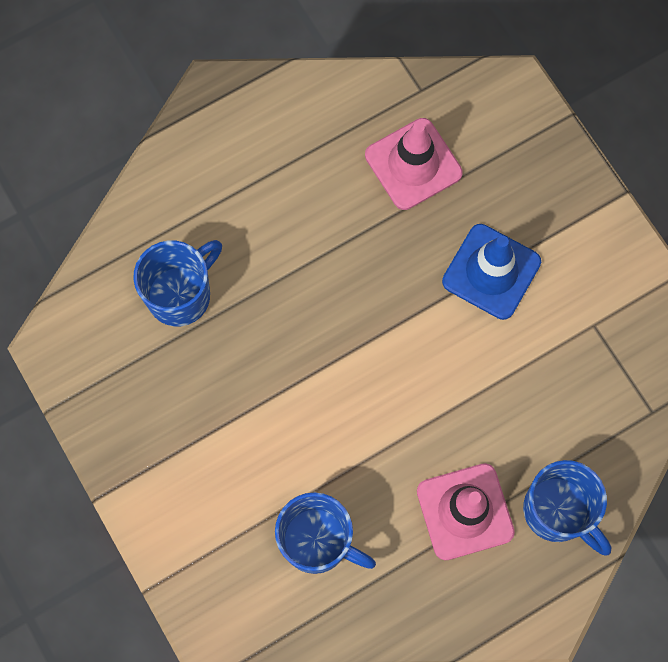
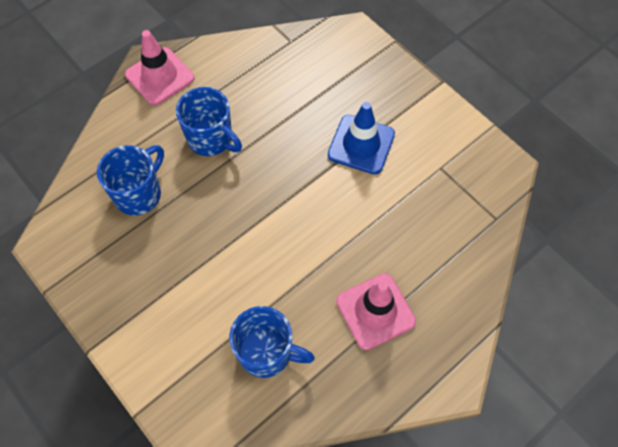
camera: 10 degrees left, 10 degrees down
(413, 164) = (293, 86): pink traffic cone -> pink traffic cone (160, 76)
(558, 511) = (444, 299): blue mug -> blue mug (211, 139)

